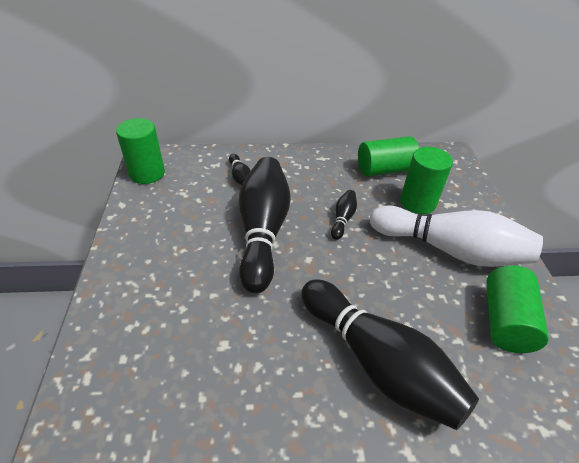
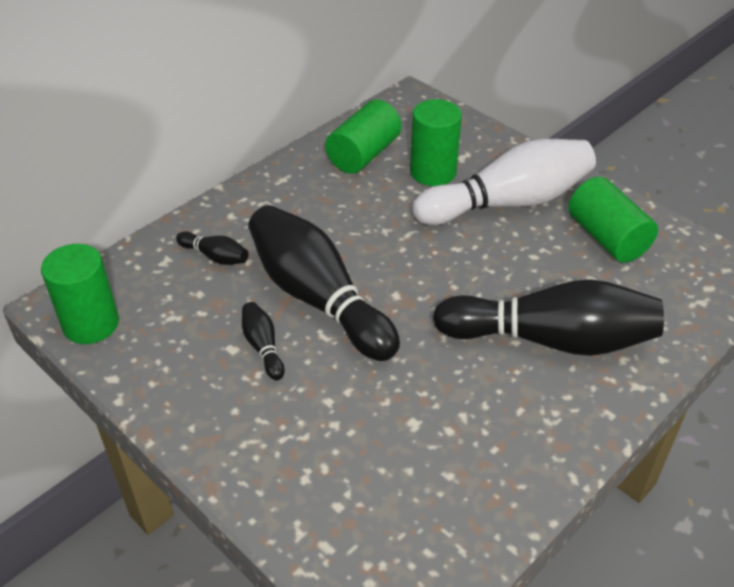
camera: 40 degrees left, 0 degrees up
(343, 219) = (382, 234): black bowling pin -> black bowling pin (263, 347)

